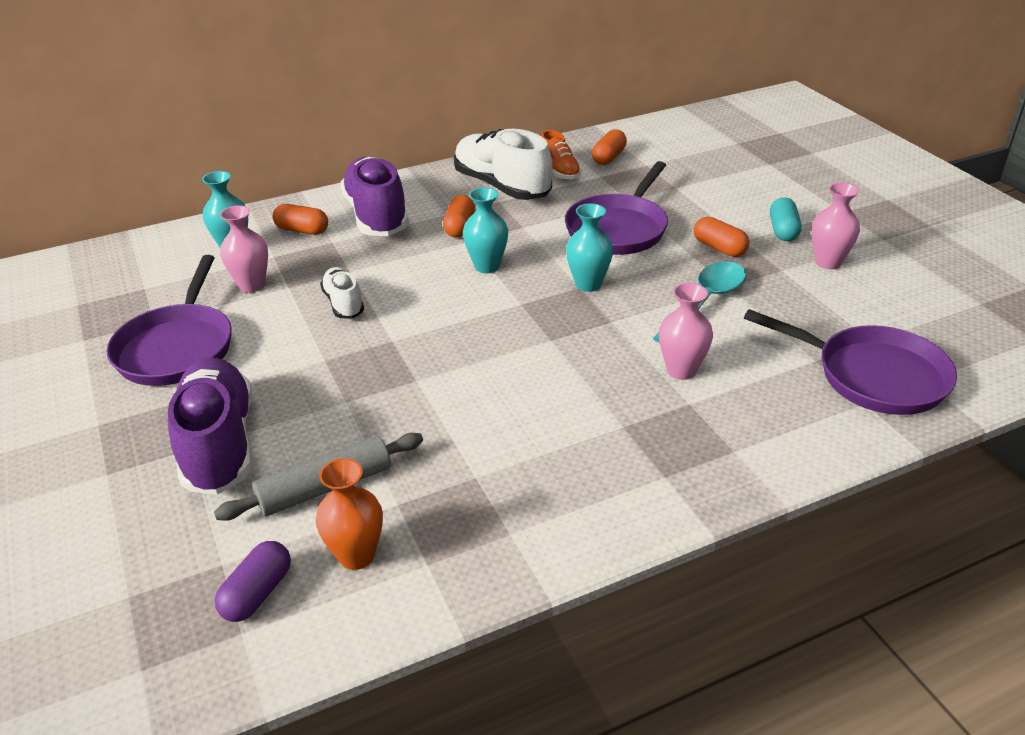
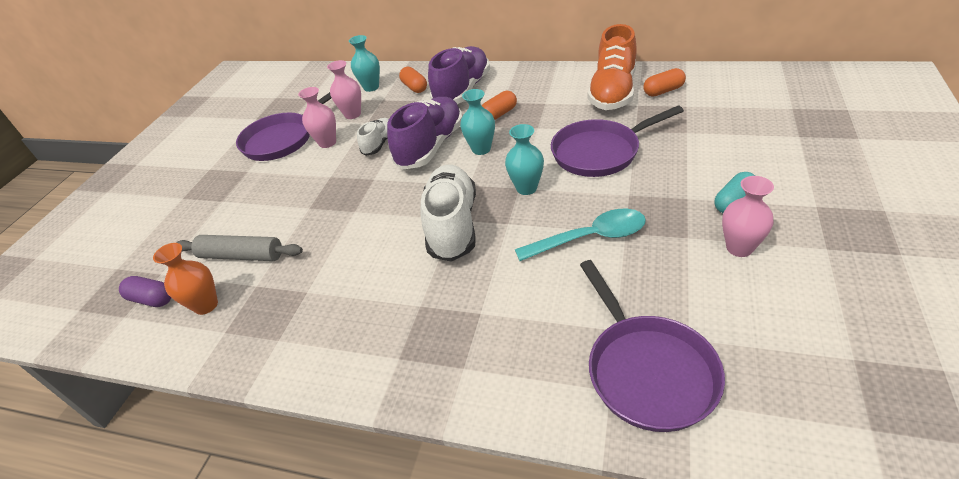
camera: 45 degrees right, 5 degrees up
(219, 444) = (234, 205): purple shoe -> purple shoe (431, 146)
(257, 593) = (152, 299): purple capsule -> purple capsule turned 45 degrees clockwise
(502, 187) = (560, 92): white shoe -> white shoe (452, 225)
(559, 171) = (613, 92): orange shoe -> orange shoe, size x1.88
(681, 370) = (506, 284): pink vase -> pink vase (327, 143)
(719, 248) = (658, 197): orange capsule -> none

